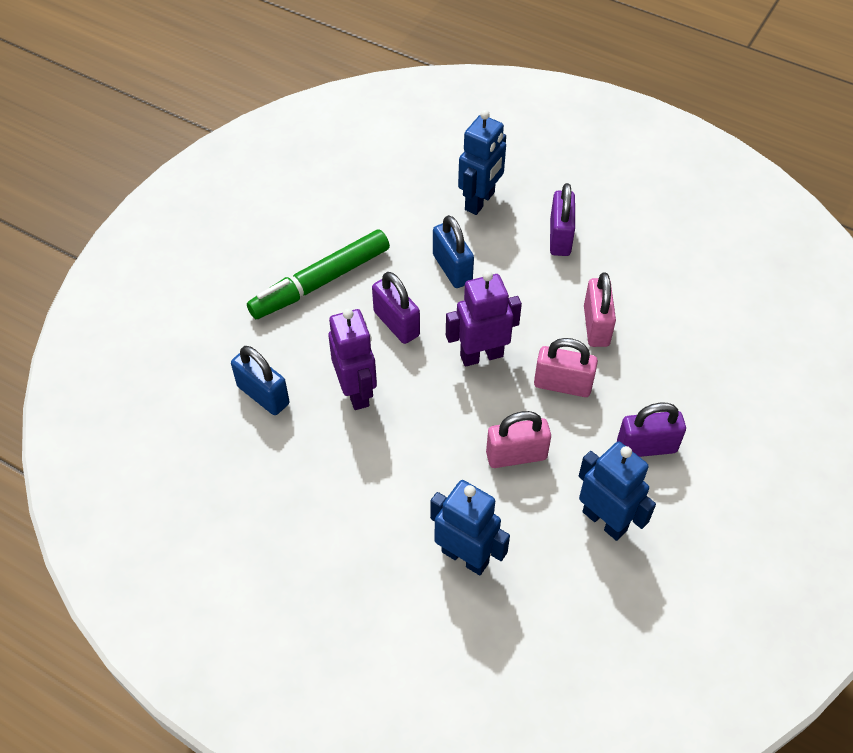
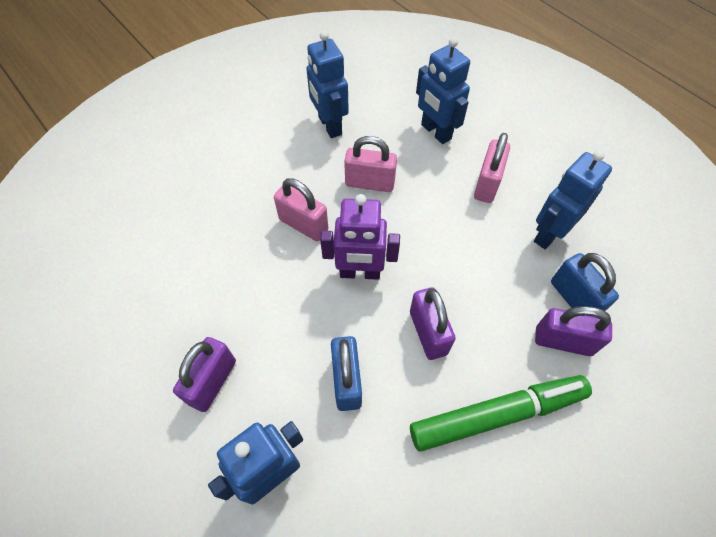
camera: 160 degrees left, 5 degrees up
(296, 457) = (549, 234): none -> blue robot
(356, 391) = (485, 274): purple robot -> none
(596, 326) = (242, 267): pink padlock -> pink padlock (487, 184)
(646, 447) = (269, 161): purple padlock -> purple padlock (563, 341)

